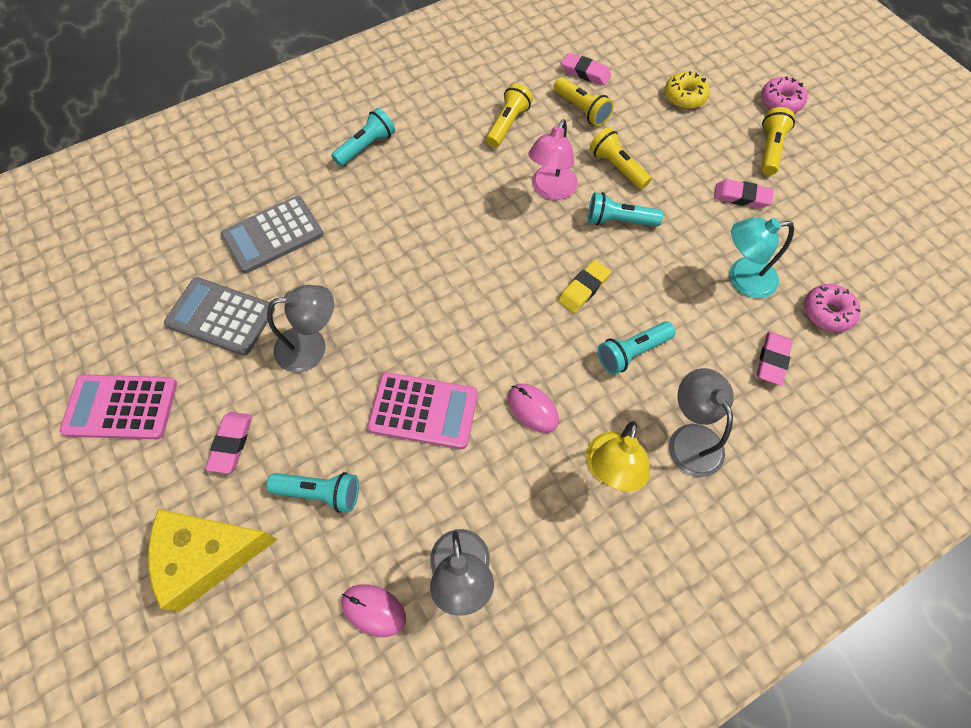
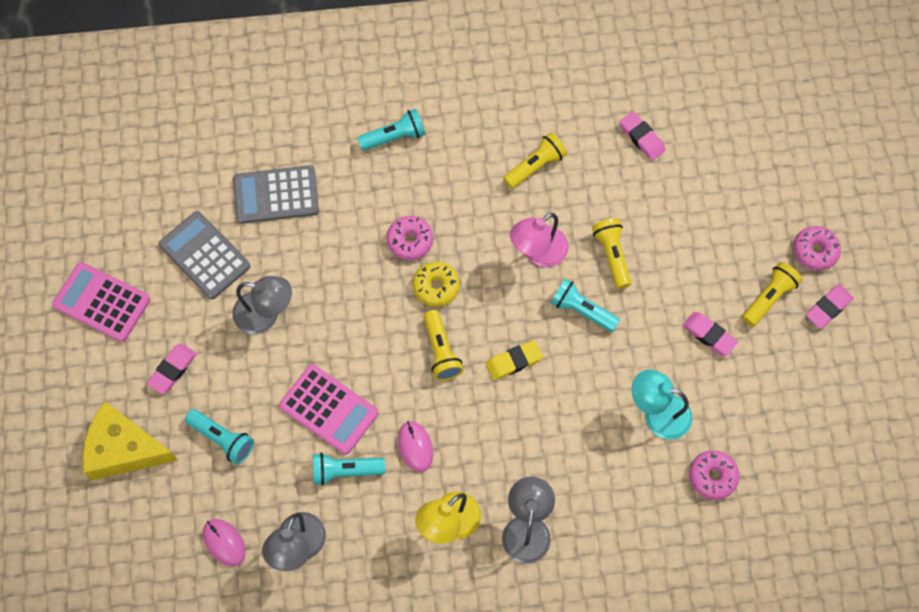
camera: 25 degrees right, 5 degrees up
(426, 224) = (410, 241): none -> pink donut
(581, 110) = (614, 179): yellow flashlight -> yellow flashlight (441, 351)
(632, 352) = (522, 436): turquoise flashlight -> turquoise flashlight (345, 470)
(684, 97) = (723, 206): yellow donut -> yellow donut (436, 287)
(772, 360) = (636, 496): pink eraser -> pink eraser (828, 308)

